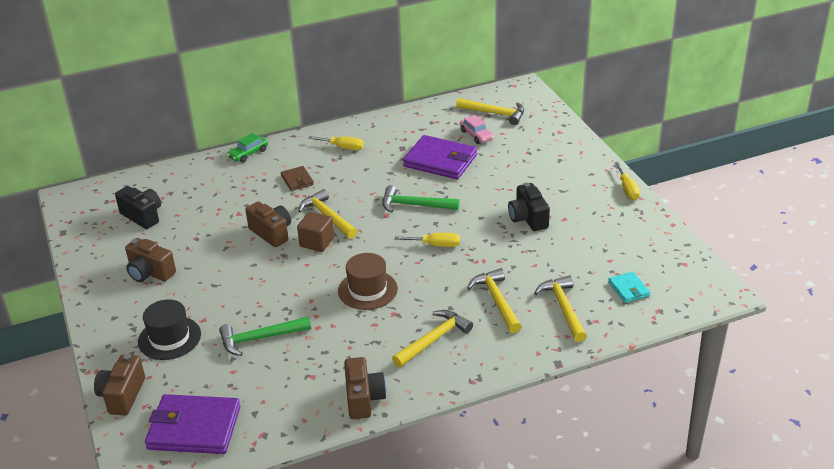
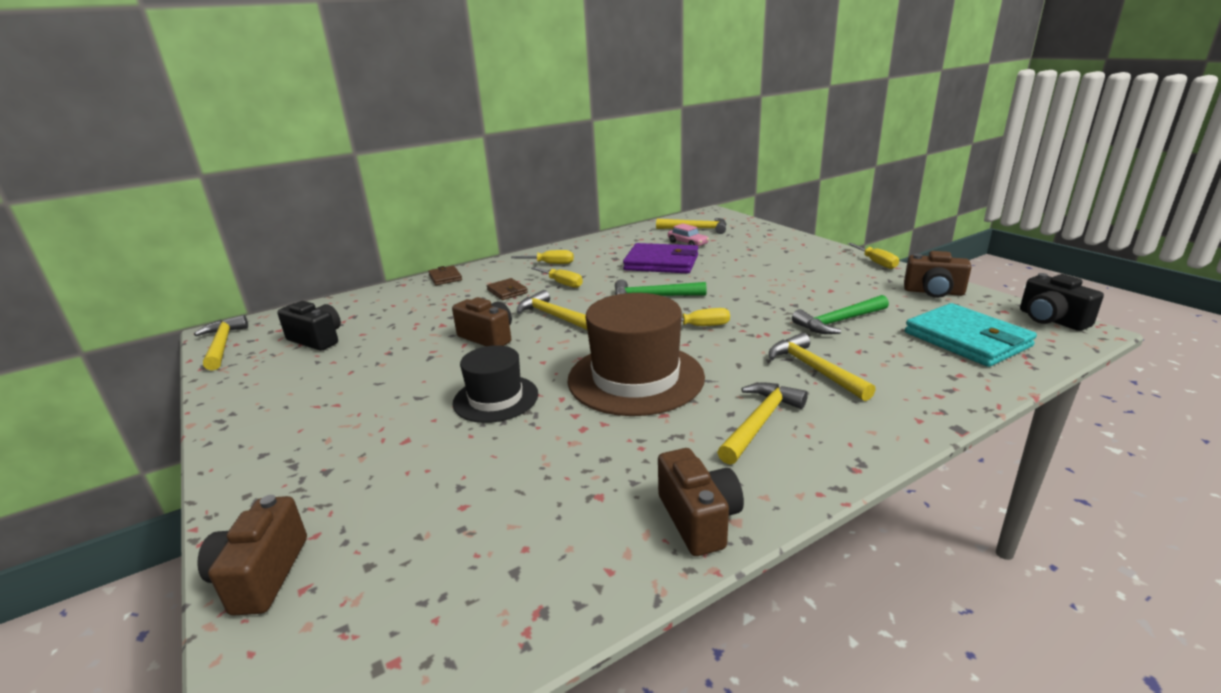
camera: 10 degrees left, 10 degrees down
(150, 273) = (324, 394): brown camera -> brown camera (933, 292)
(169, 338) = (352, 471): black hat -> black hat (496, 398)
(194, 428) = (402, 618): purple wallet -> none
(248, 153) = (445, 277): green car -> brown wallet
(260, 338) = (499, 453): green hammer -> green hammer (839, 322)
(317, 242) = (549, 339): brown cube -> none
(345, 177) = (562, 283): none -> yellow screwdriver
(367, 290) = (635, 378): brown hat -> brown hat, size x1.66
(528, 218) = (790, 294): black camera -> black camera (1051, 320)
(563, 308) = (906, 367): yellow hammer -> yellow hammer (222, 345)
(628, 289) = (966, 339): turquoise wallet -> turquoise wallet, size x2.01

